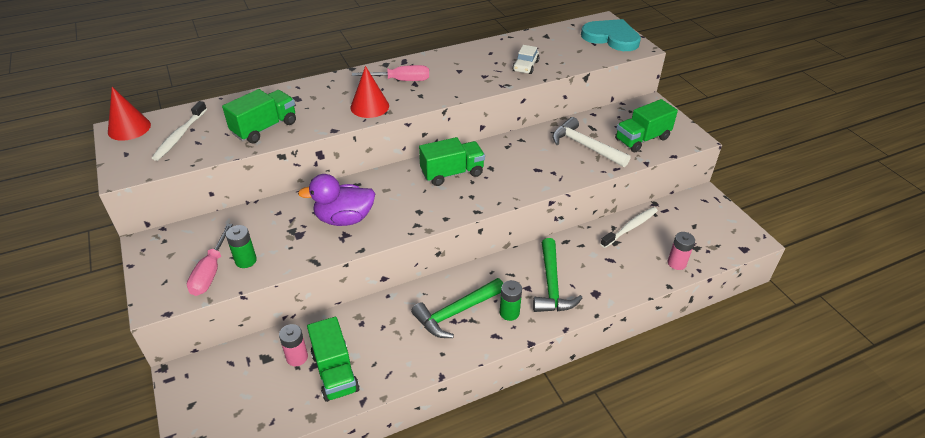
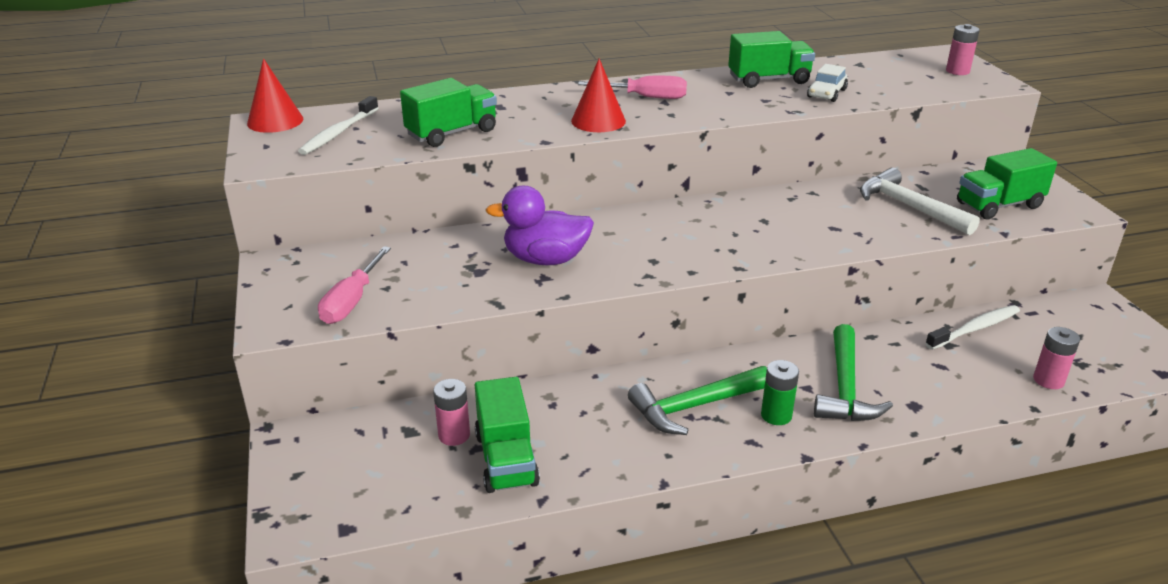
camera: 10 degrees right, 10 degrees down
(246, 260) = (401, 293): green battery -> none
(452, 173) = (706, 222): green truck -> green truck (769, 80)
(611, 37) = (957, 71): turquoise heart -> pink battery

